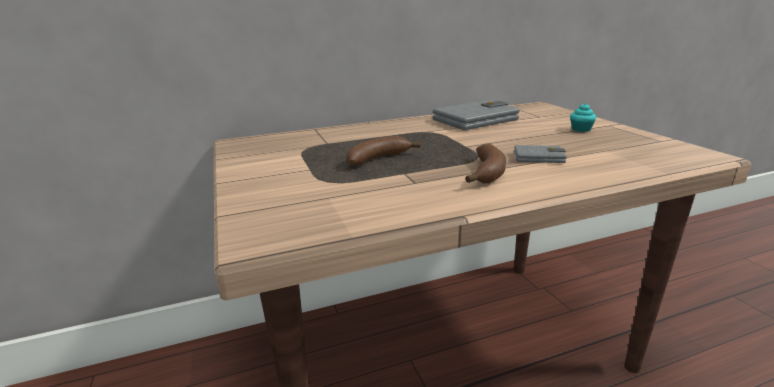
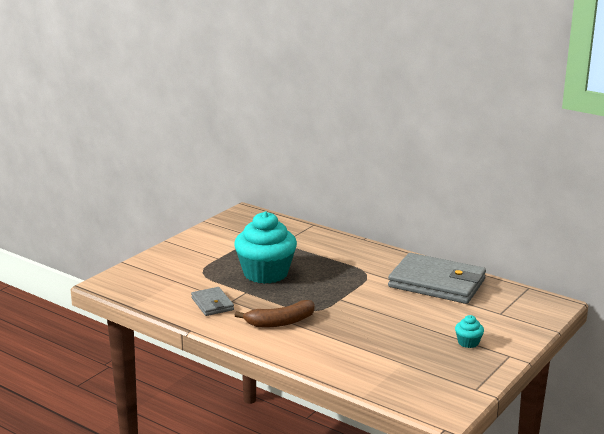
camera: 55 degrees right, 0 degrees up
(377, 158) = (265, 273): brown banana -> turquoise cupcake
(539, 157) = (343, 335): grey wallet -> grey wallet (212, 304)

